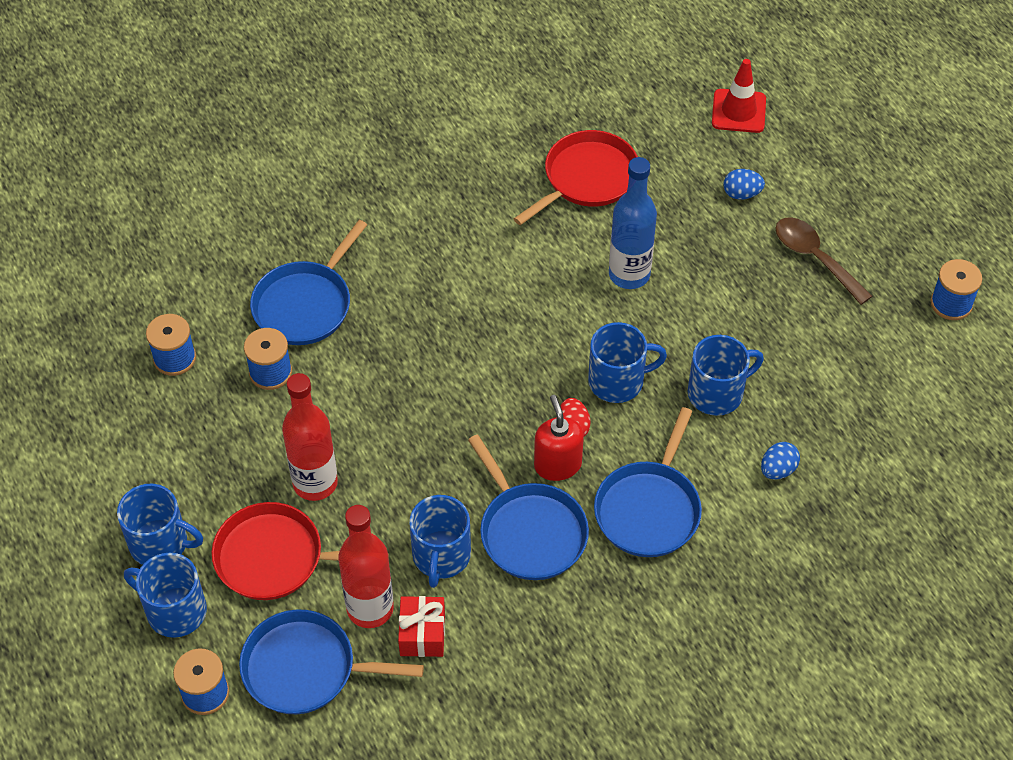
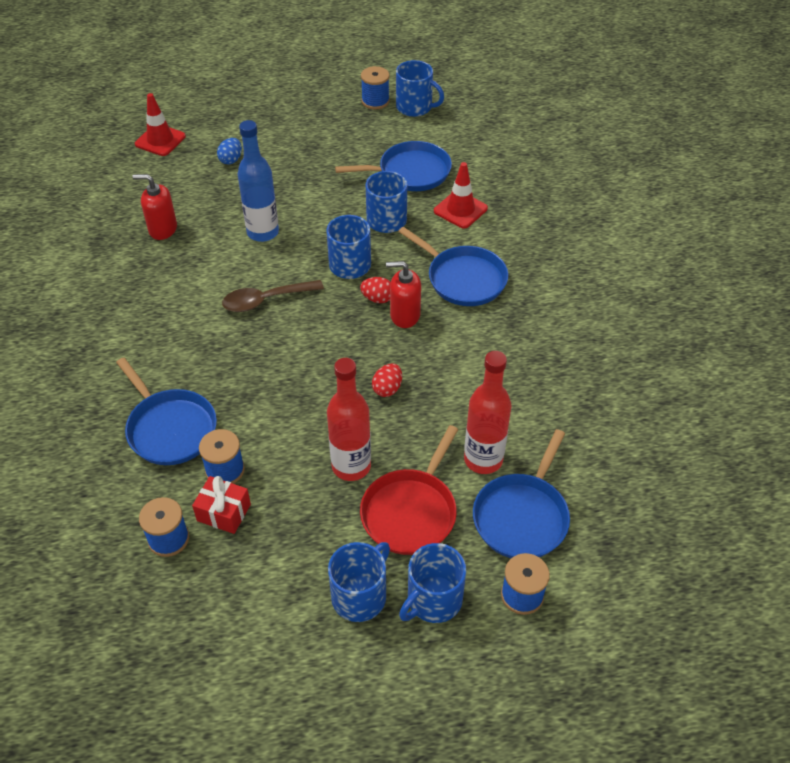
camera: 70 degrees left, 5 degrees down
(422, 634) = (517, 432): red gift -> red gift (224, 512)
(436, 483) = (387, 388): none -> red egg
(441, 556) = (454, 403): blue mug -> blue mug (415, 107)
(530, 532) = (454, 346): blue pan -> blue pan (410, 172)
(587, 178) = (162, 229): red pan -> red soap dispenser
(778, 470) = (460, 210): blue egg -> red traffic cone
(815, 258) = (305, 144): brown spoon -> brown spoon (265, 300)

